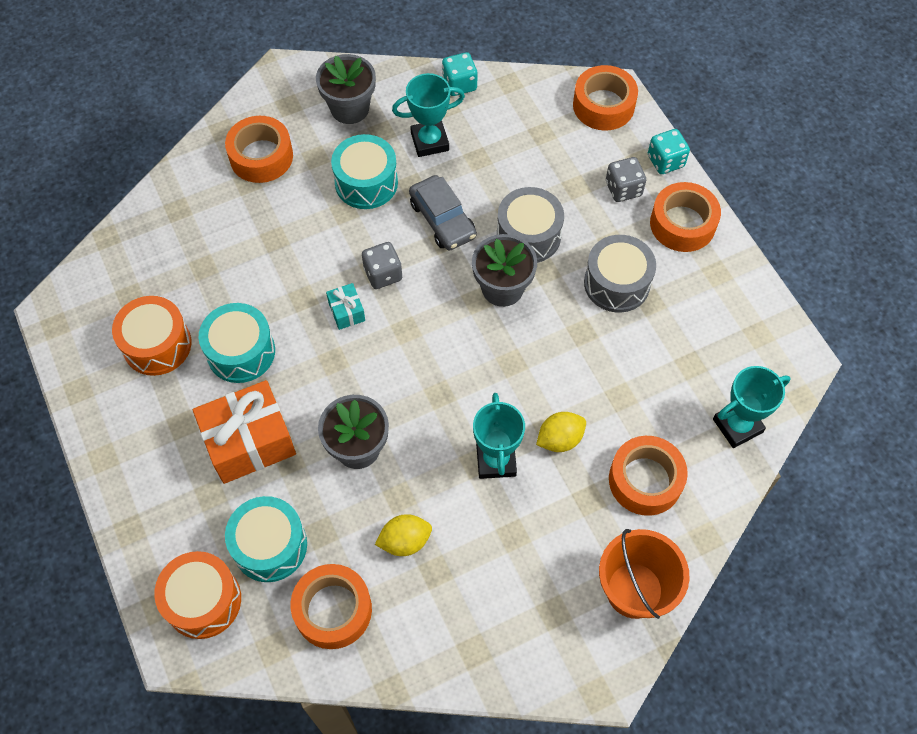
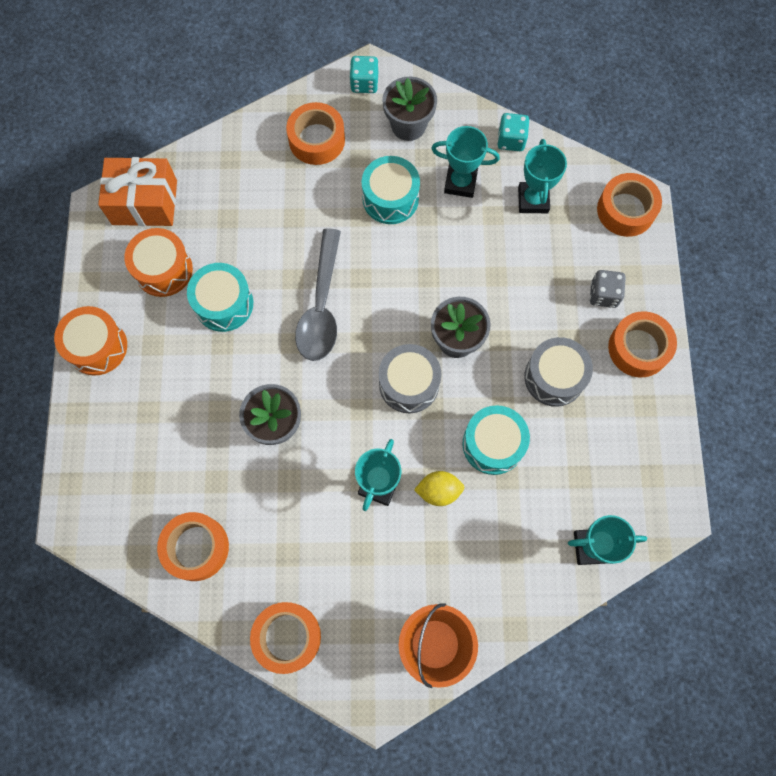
camera: 25 degrees right, 10 degrees up
(203, 601) = (105, 494): orange drum -> orange drum (97, 347)
(249, 442) = (196, 382): orange gift -> orange gift (144, 202)
(270, 546) = (173, 474): turquoise drum -> turquoise drum (493, 444)
(346, 312) = (321, 305): turquoise gift -> grey spoon
(383, 274) = (365, 285): grey dice -> none
(405, 541) = (276, 518): yellow lemon -> none
(442, 219) = (437, 258): grey car -> none
(510, 130) = (533, 200): none -> turquoise trophy
(528, 235) = (501, 302): grey drum -> grey drum (409, 384)
(645, 480) = (490, 558): orange tape -> orange tape (287, 637)
(665, 161) = (653, 284): turquoise dice -> turquoise dice (364, 83)

